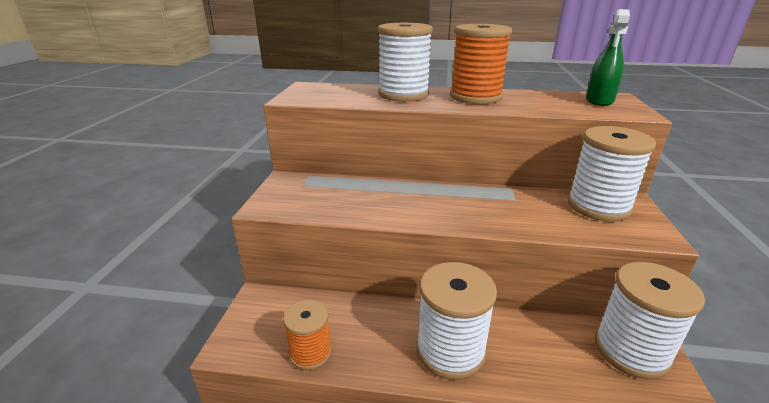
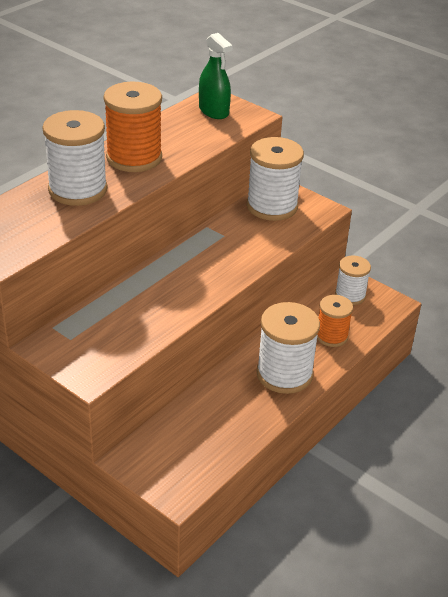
camera: 60 degrees left, 10 degrees up
(310, 353) = (225, 447): orange spool -> orange spool (331, 336)
(631, 350) = (350, 295): white spool -> white spool, size x0.60

